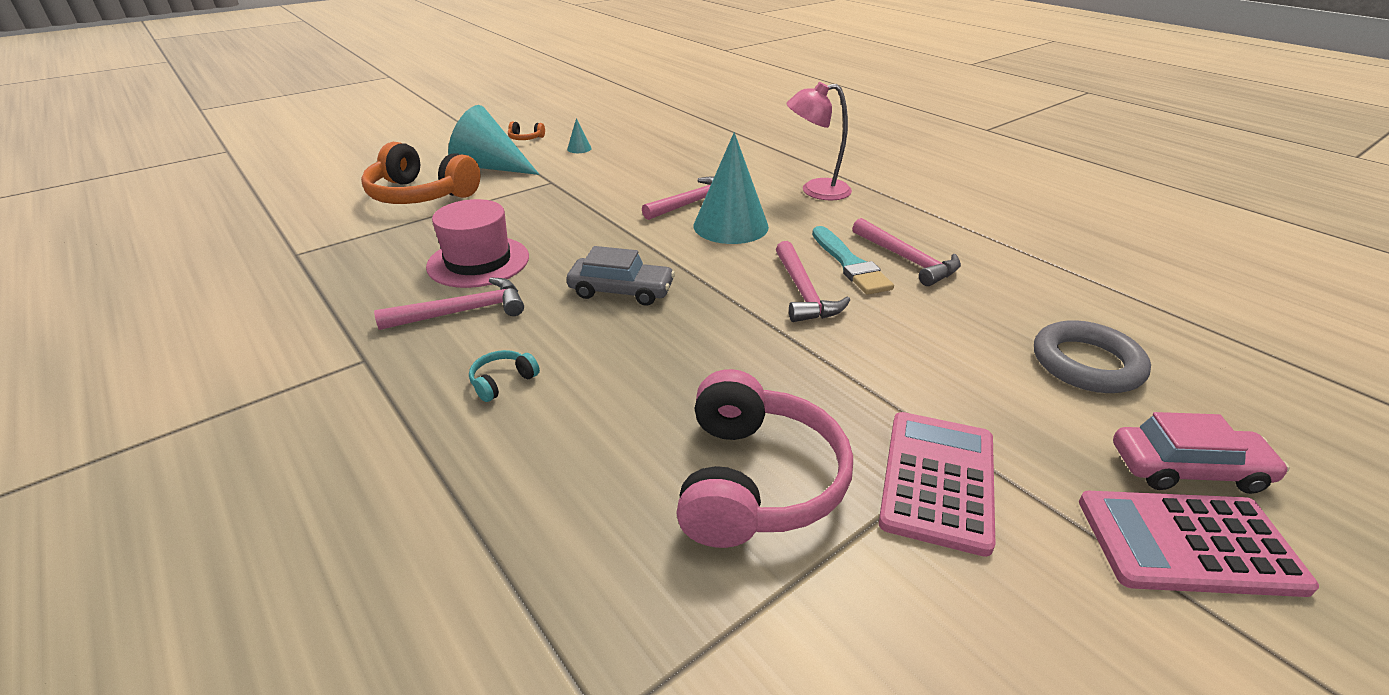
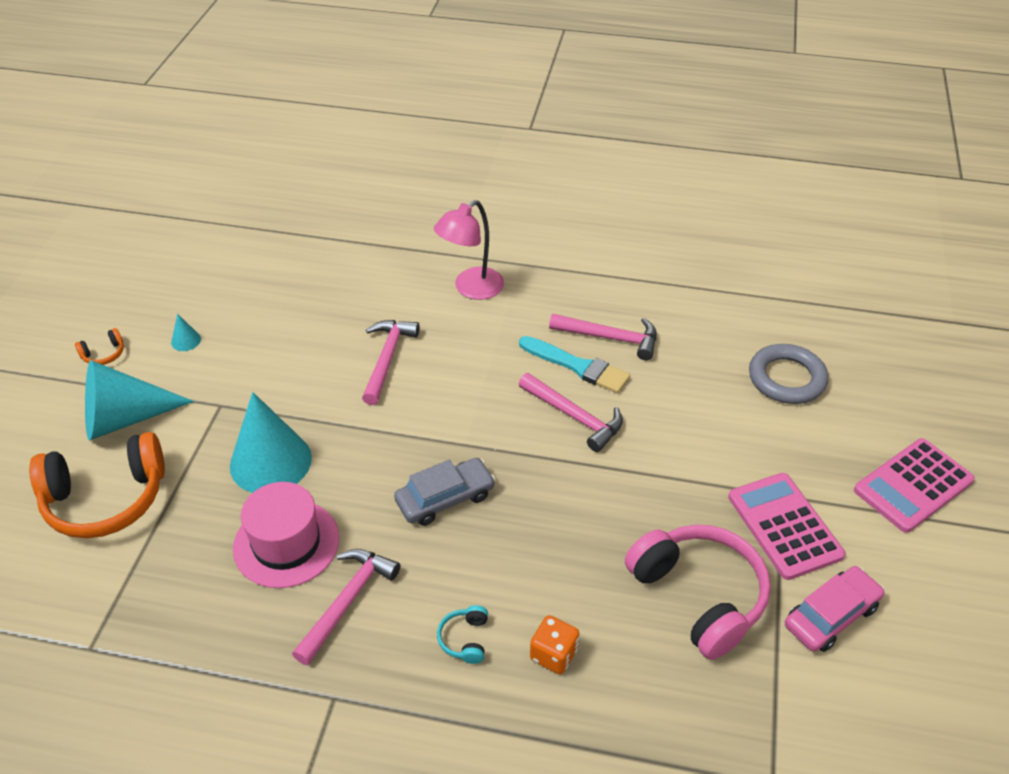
camera: 40 degrees left, 10 degrees up
(553, 437) = (553, 654): none -> orange dice
(730, 226) = (448, 373): turquoise cone -> turquoise cone (270, 461)
(1187, 469) = (883, 433): pink car -> pink car (831, 616)

